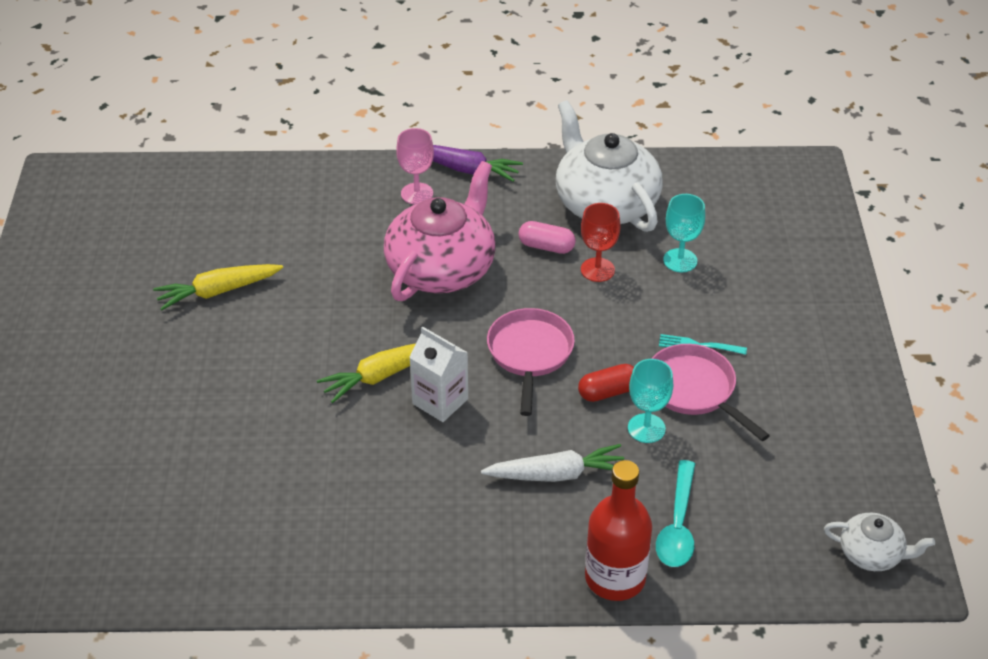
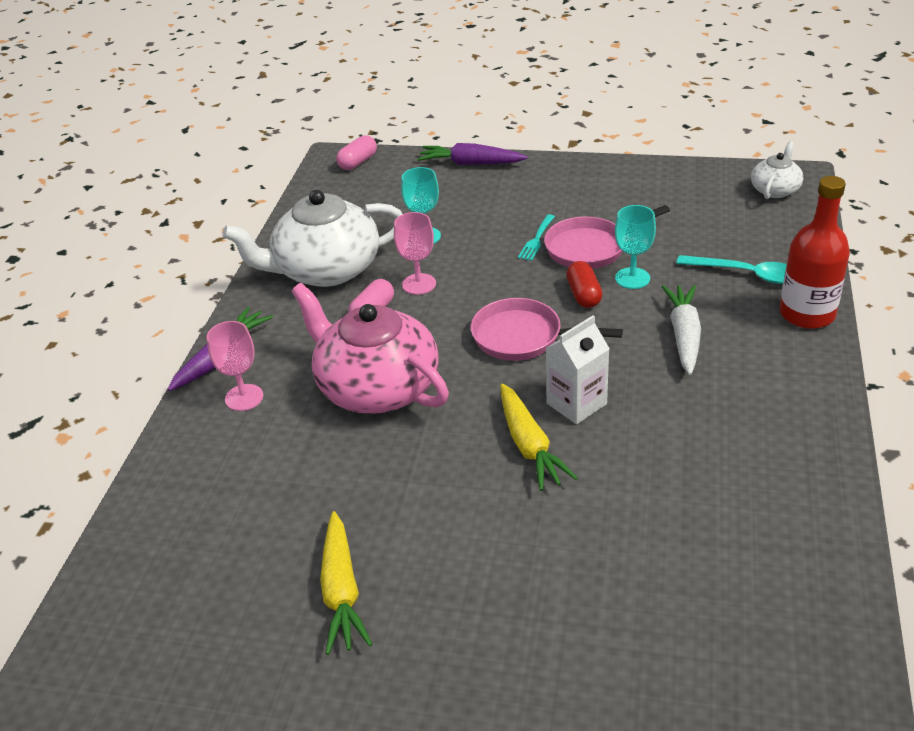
camera: 75 degrees left, 5 degrees down
(597, 270) = (419, 284): red goblet -> pink goblet
(807, 186) = (358, 162): none -> pink capsule
(836, 274) = (471, 164): none -> purple carrot

